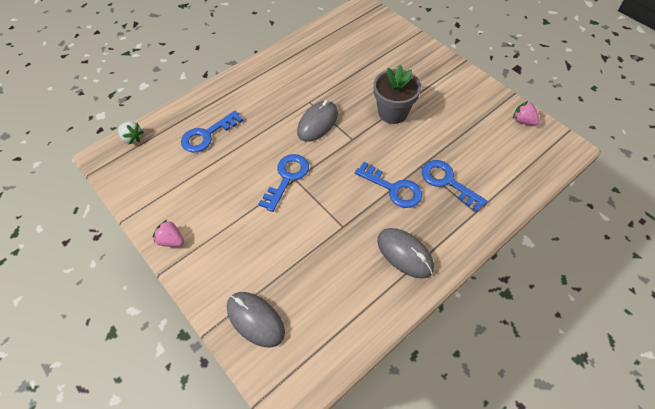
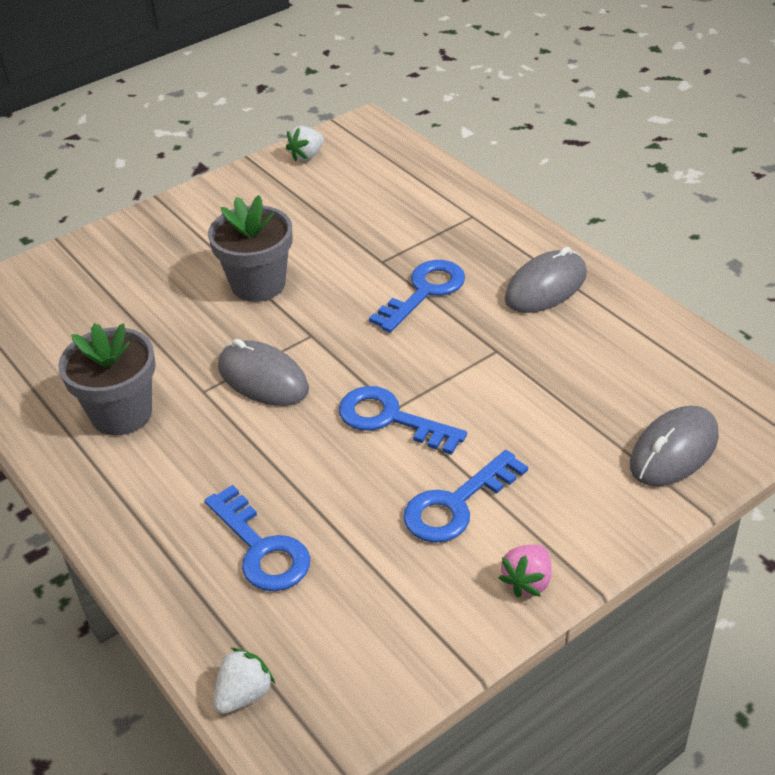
camera: 85 degrees left, 15 degrees down
(294, 75) = (121, 413): none -> grey flower pot
(447, 182) = (416, 236): blue key -> blue key (456, 504)
(523, 121) = (307, 156): pink strawberry -> white strawberry

